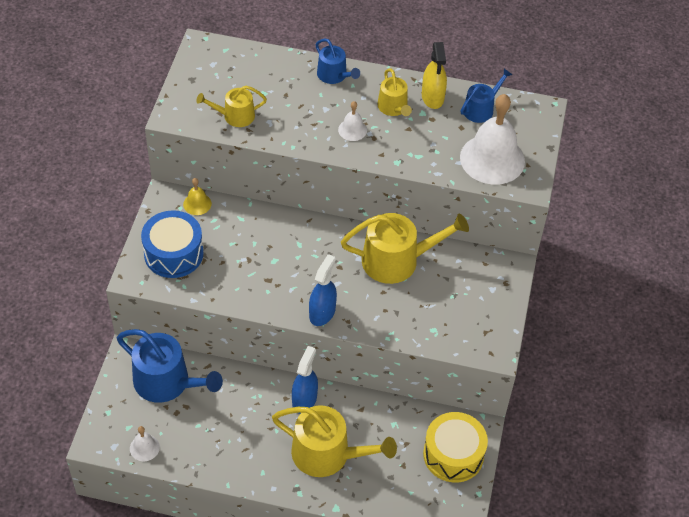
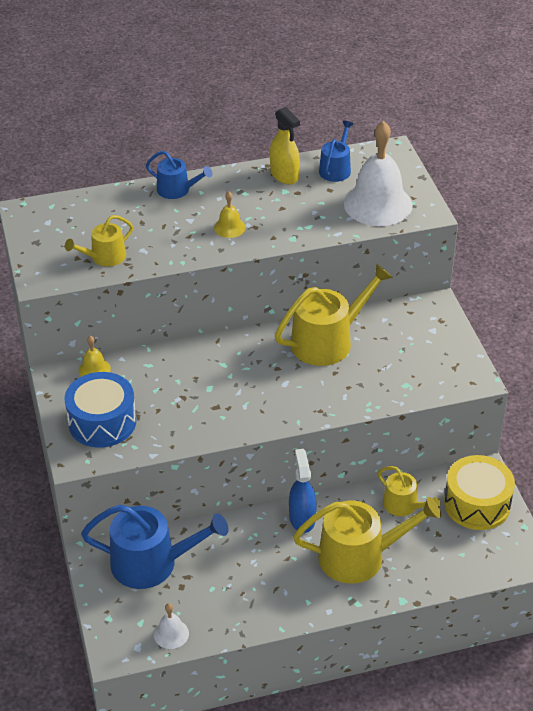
camera: 25 degrees left, 10 degrees down
(322, 312) = (290, 413): blue spray bottle -> none
(352, 130) = (229, 227): white bell -> yellow bell
(393, 108) = (255, 196): yellow watering can -> yellow watering can (403, 506)

